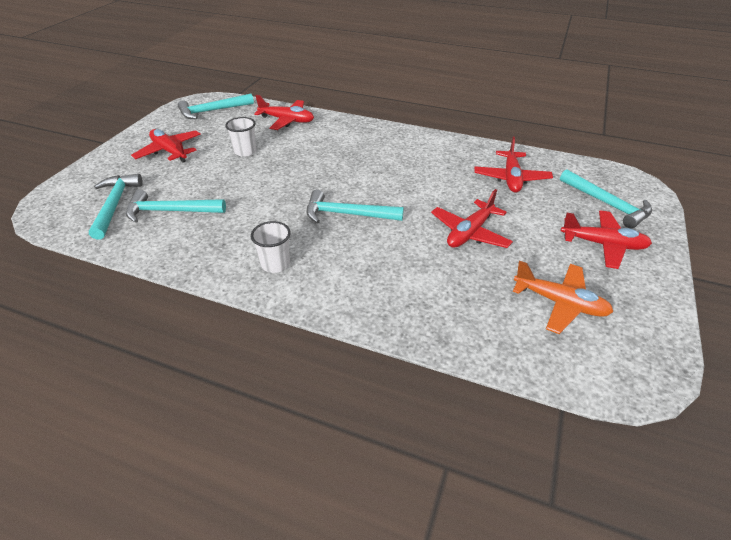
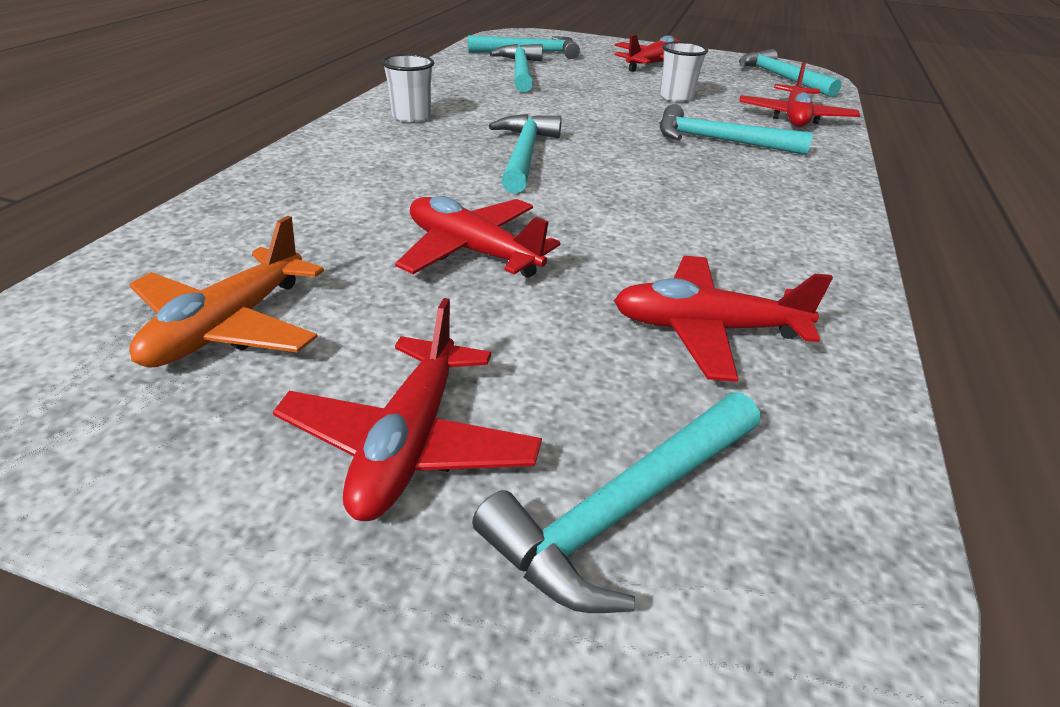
camera: 85 degrees right, 5 degrees down
(323, 148) = (719, 141): none -> turquoise hammer

